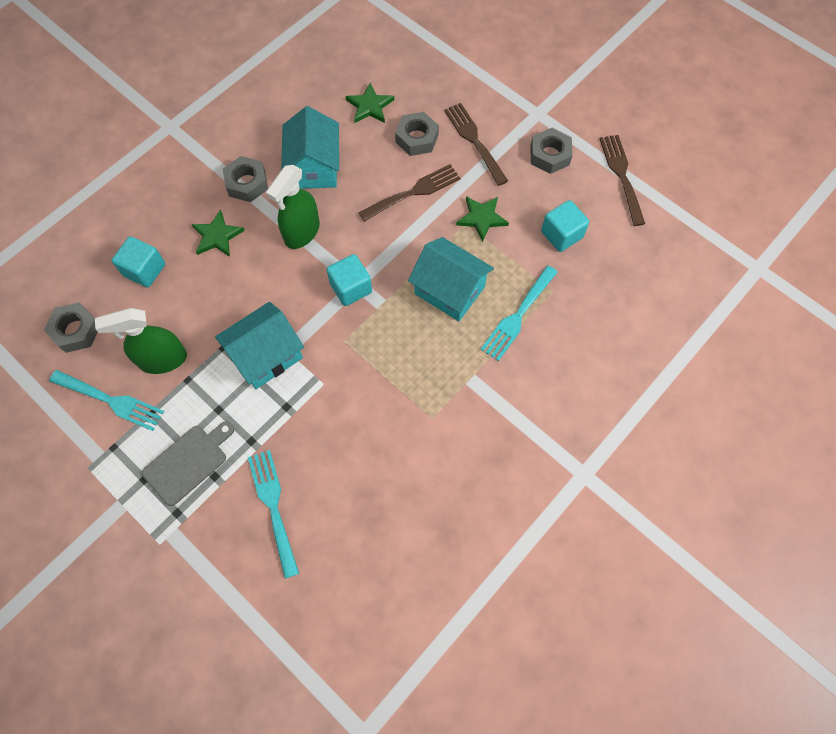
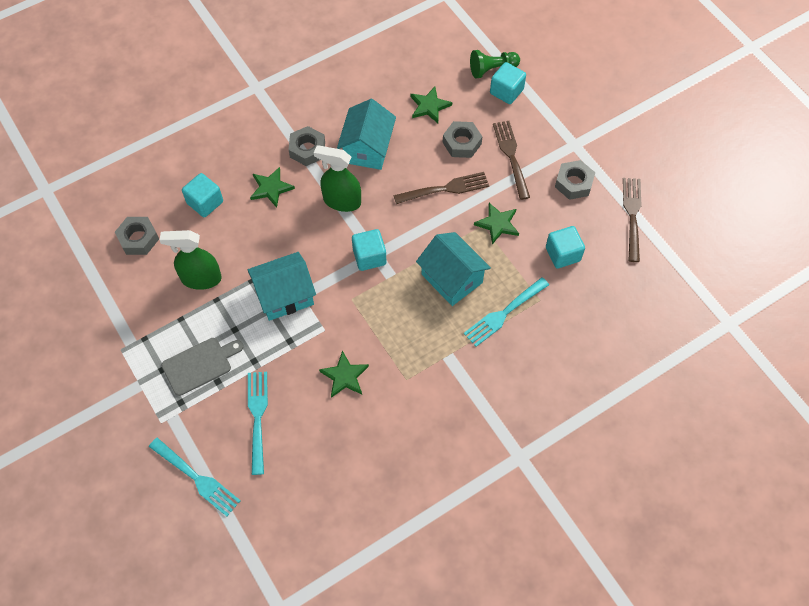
camera: 15 degrees right, 5 degrees down
(111, 400) = (151, 301): turquoise fork -> turquoise fork (197, 478)
(302, 232) = (341, 201): green spray bottle -> green spray bottle turned 60 degrees clockwise
(361, 432) = (344, 376): none -> green star
(426, 52) = (492, 69): none -> green pawn
(448, 72) = (506, 91): none -> turquoise cube

